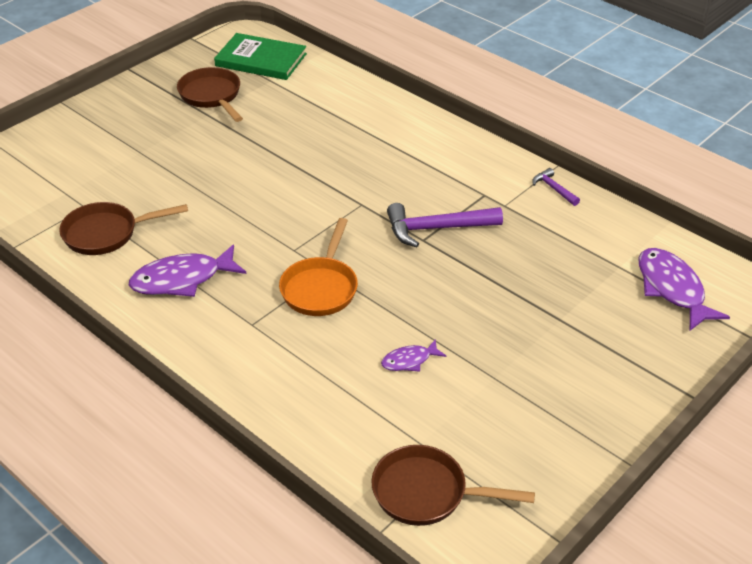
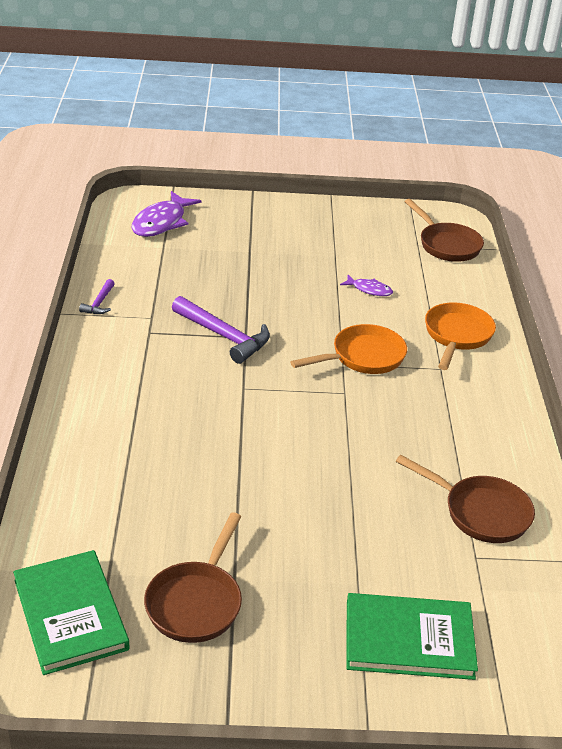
camera: 135 degrees left, 5 degrees down
(84, 146) = (409, 640): none -> green book
(182, 279) = (456, 429): purple fish -> none
(276, 369) = (457, 336): none -> orange pan

